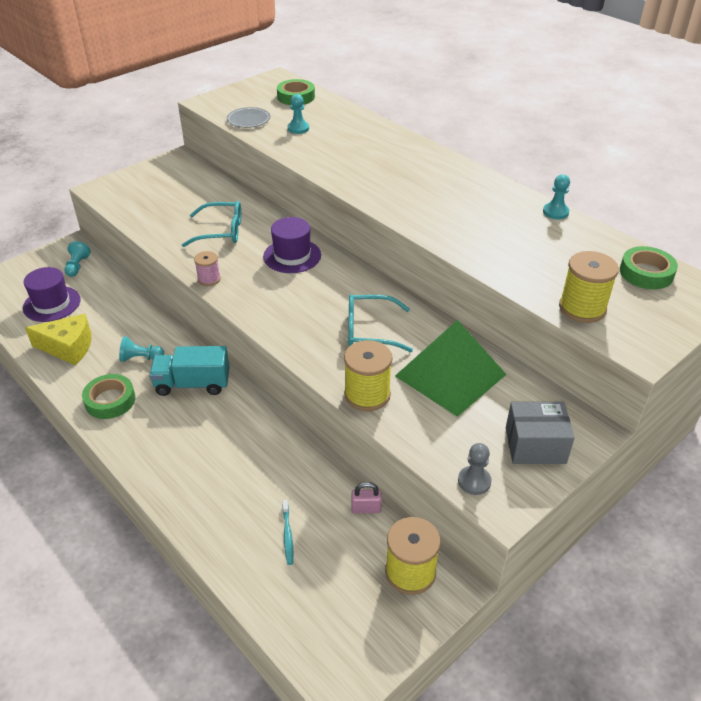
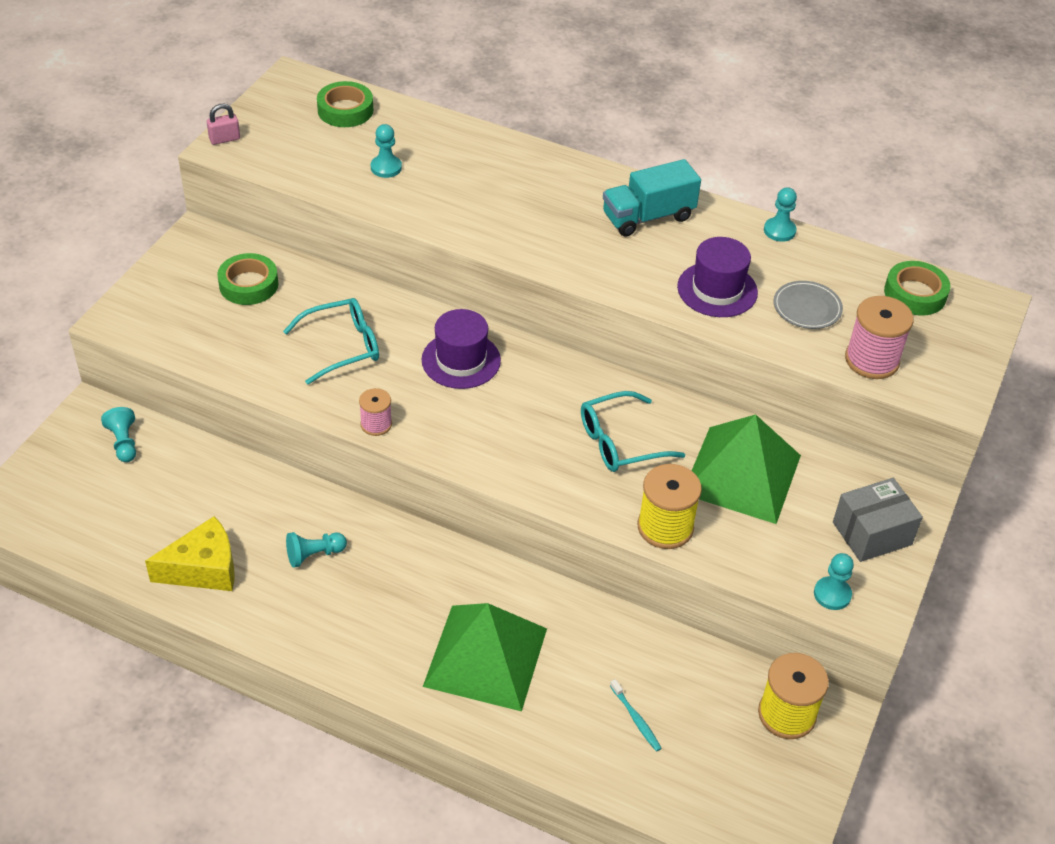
camera: 25 degrees left, 5 degrees up
(52, 304) = (130, 511): purple hat -> purple hat (717, 289)
(110, 400) = (315, 625): green tape -> green tape (248, 284)
(192, 384) = (406, 570): turquoise truck -> turquoise truck (648, 217)
(207, 455) = (485, 656): none -> green pyramid
(248, 120) = (306, 167): grey plate -> grey plate (807, 308)
(366, 508) = (703, 660): pink padlock -> pink padlock (224, 139)
(474, 481) = (832, 594): grey pawn -> turquoise pawn
(582, 308) = (871, 360): yellow spool -> pink spool

